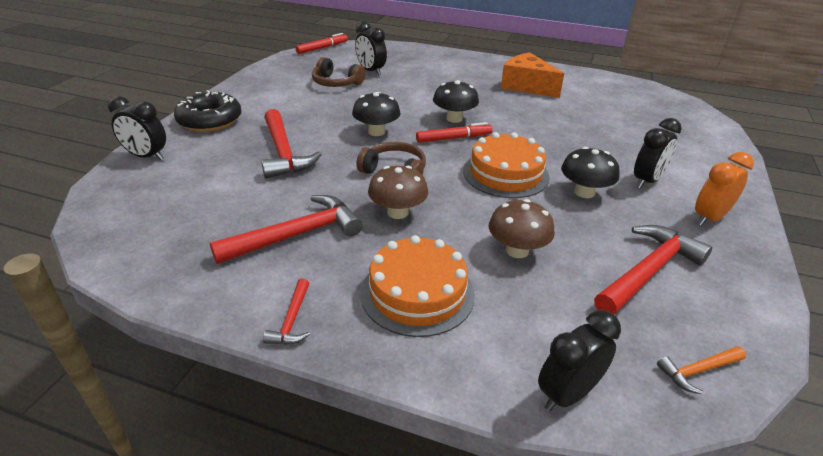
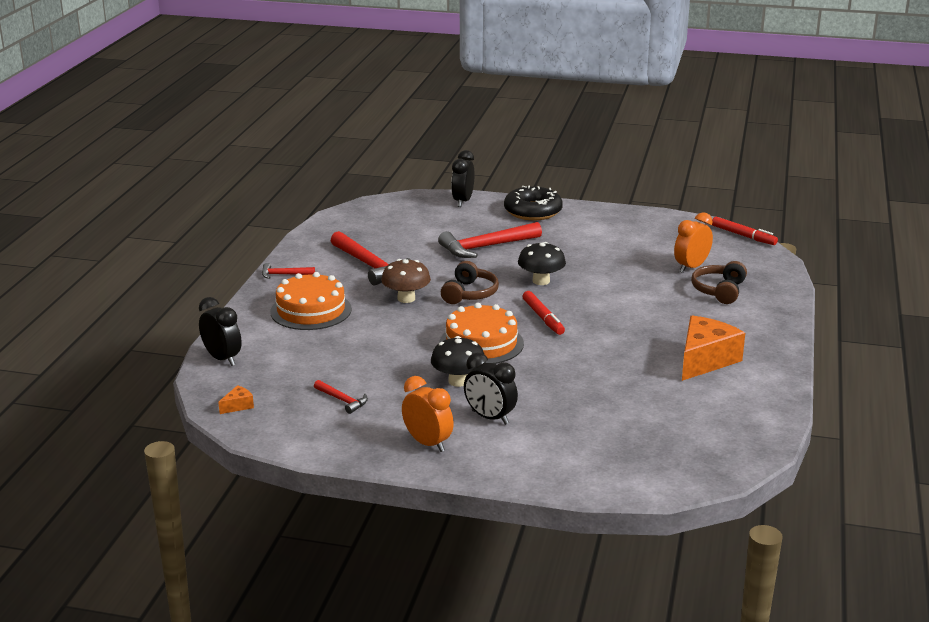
camera: 85 degrees right, 10 degrees down
(336, 83) = (646, 253): brown headphones -> brown headphones (719, 291)
(371, 71) = (691, 267): black clock -> orange clock
(454, 118) = (588, 317): black mushroom -> none
(517, 250) = (363, 346): brown mushroom -> none
(648, 271) = (342, 400): red hammer -> red hammer, size x0.50
(698, 371) = (238, 406): orange hammer -> orange cheese

